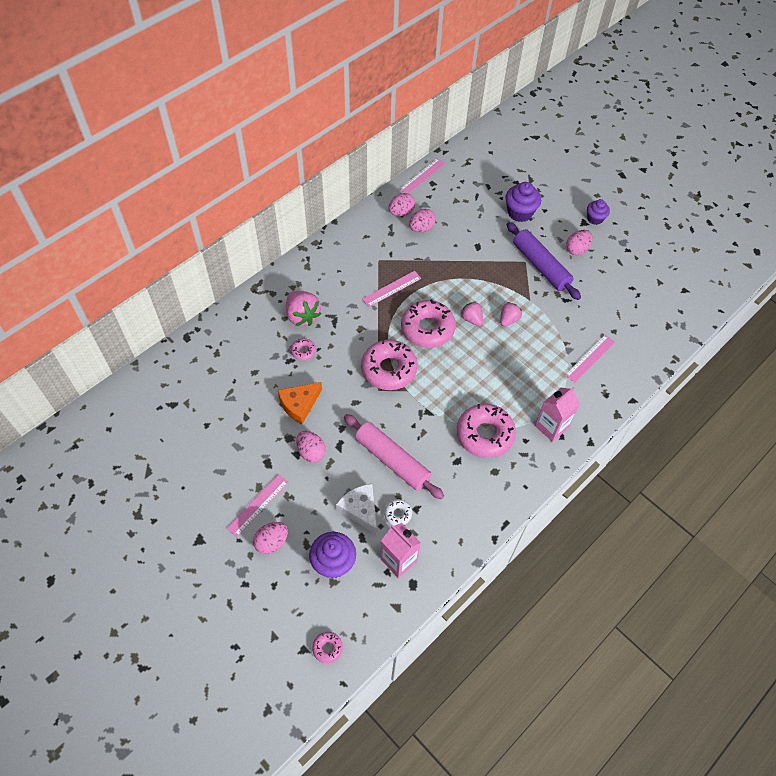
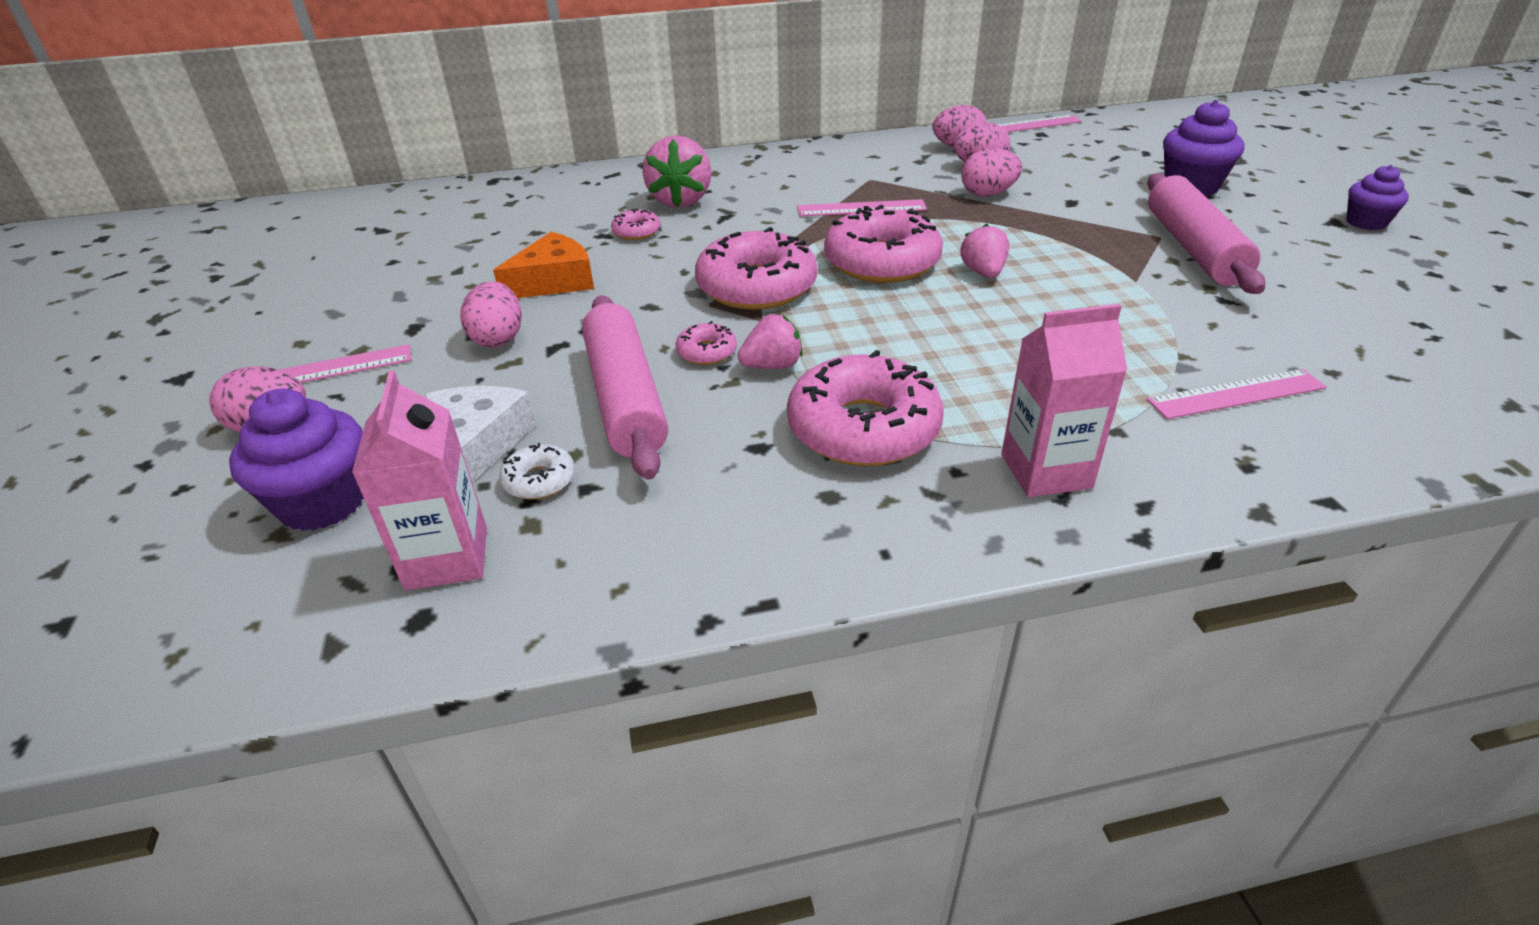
camera: 35 degrees right, 20 degrees down
(299, 404) = (554, 281): orange cheese -> orange cheese turned 150 degrees clockwise
(327, 648) = (100, 648): pink donut -> pink donut (706, 352)
(508, 320) = (1065, 292): pink strawberry -> pink strawberry (772, 366)
(541, 266) = (1193, 248): purple rolling pin -> pink rolling pin
(577, 249) = (1297, 247): pink egg -> pink egg (988, 194)

